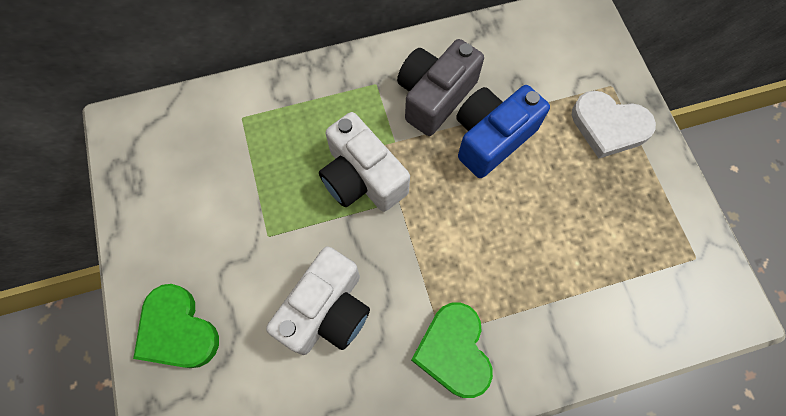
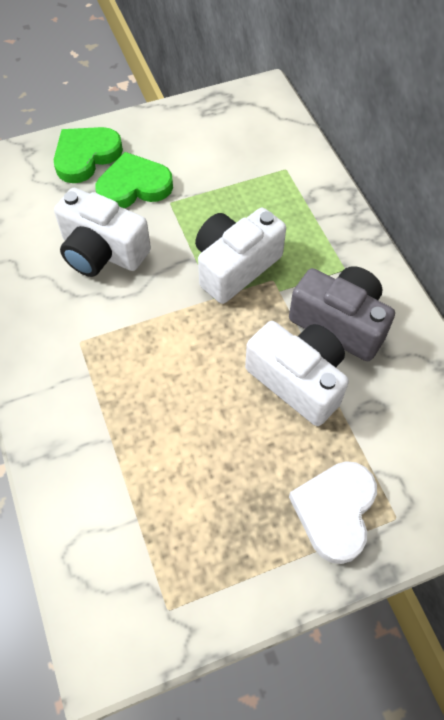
camera: 85 degrees right, 10 degrees down
(453, 351) = (63, 353): green heart -> green heart (134, 186)
(491, 138) = (298, 380): blue camera -> white camera

